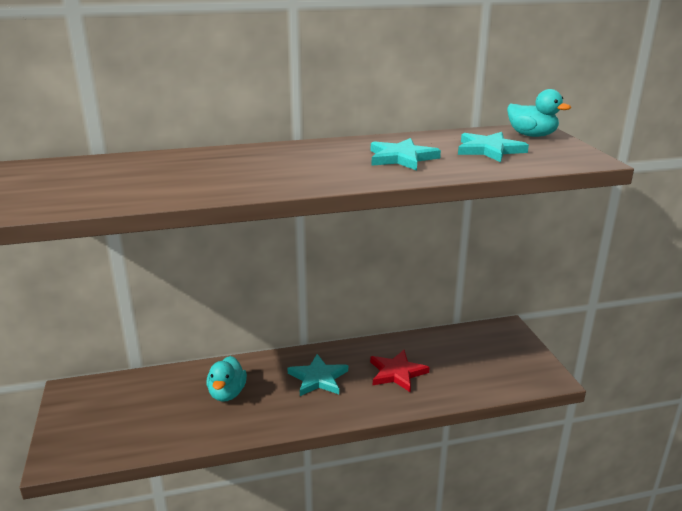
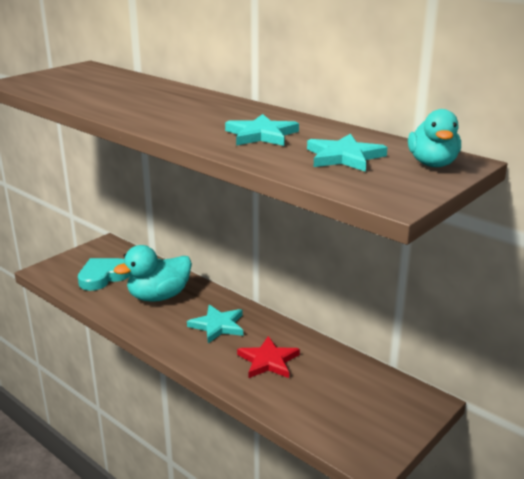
camera: 55 degrees right, 0 degrees up
(138, 417) = (103, 277): none -> turquoise heart
(227, 393) = (159, 296): turquoise duck -> turquoise duck, size x1.53

